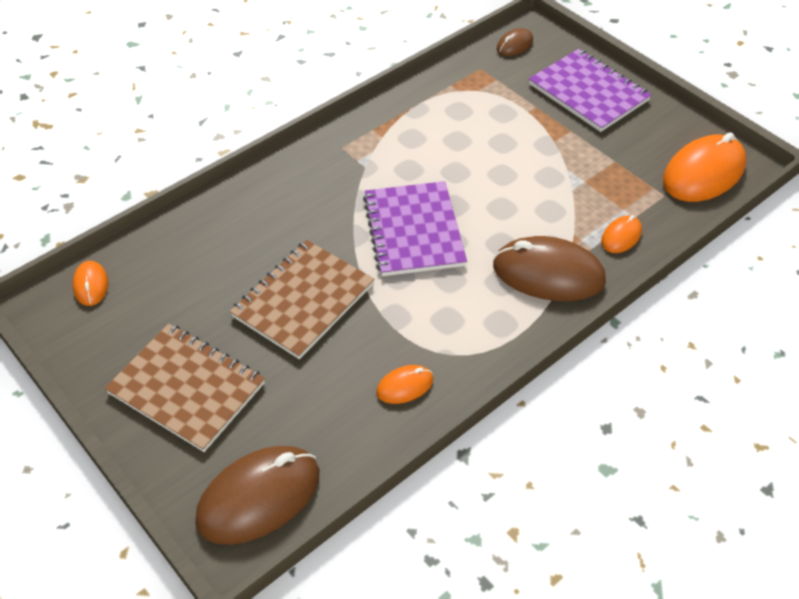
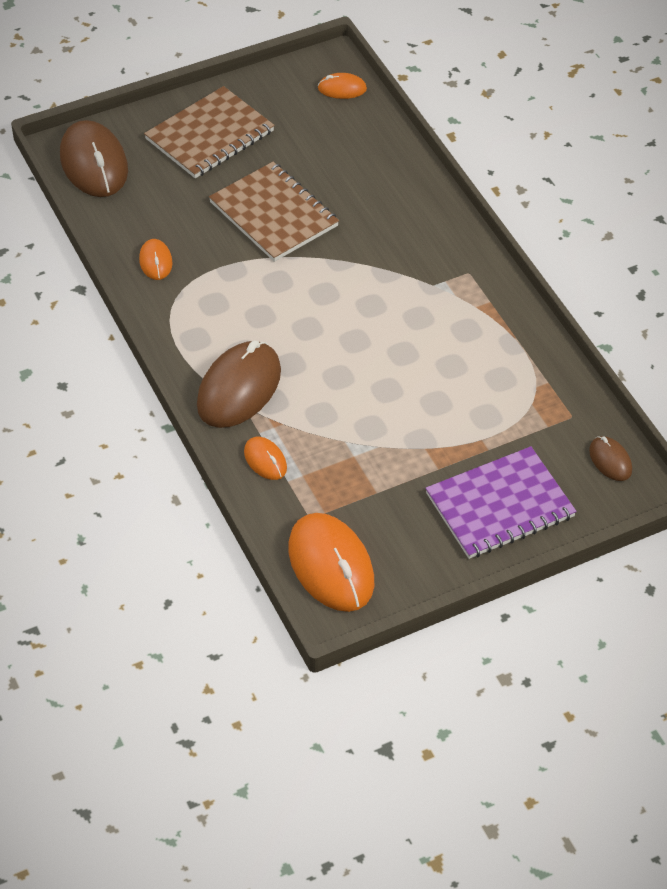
camera: 105 degrees right, 0 degrees up
(414, 231) = (331, 304): purple notebook -> none

